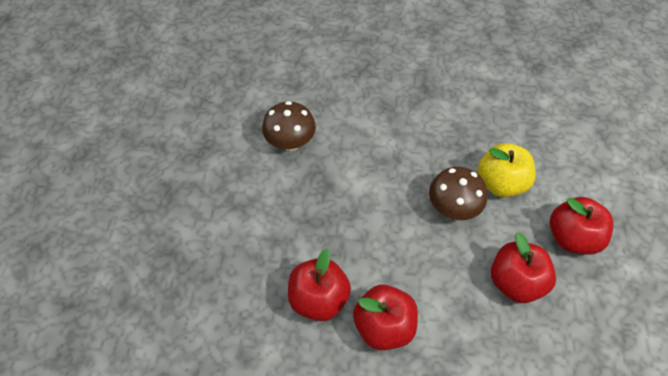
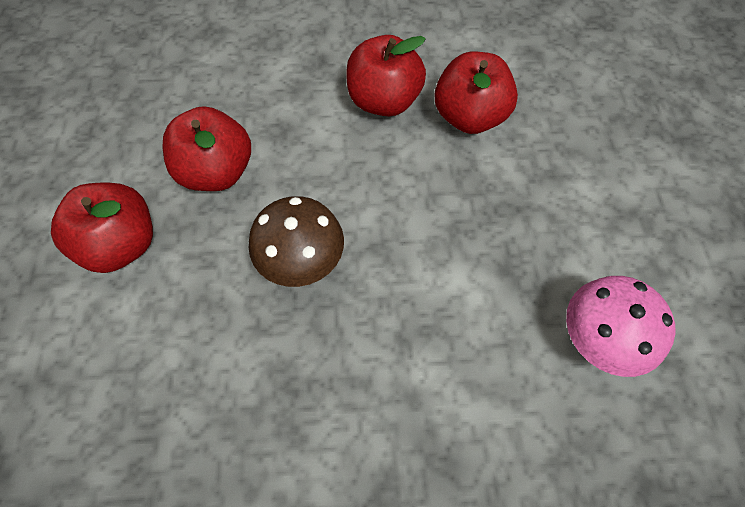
camera: 170 degrees right, 5 degrees up
(290, 142) = (598, 340): brown mushroom -> pink mushroom
(500, 183) = (220, 320): yellow apple -> none

